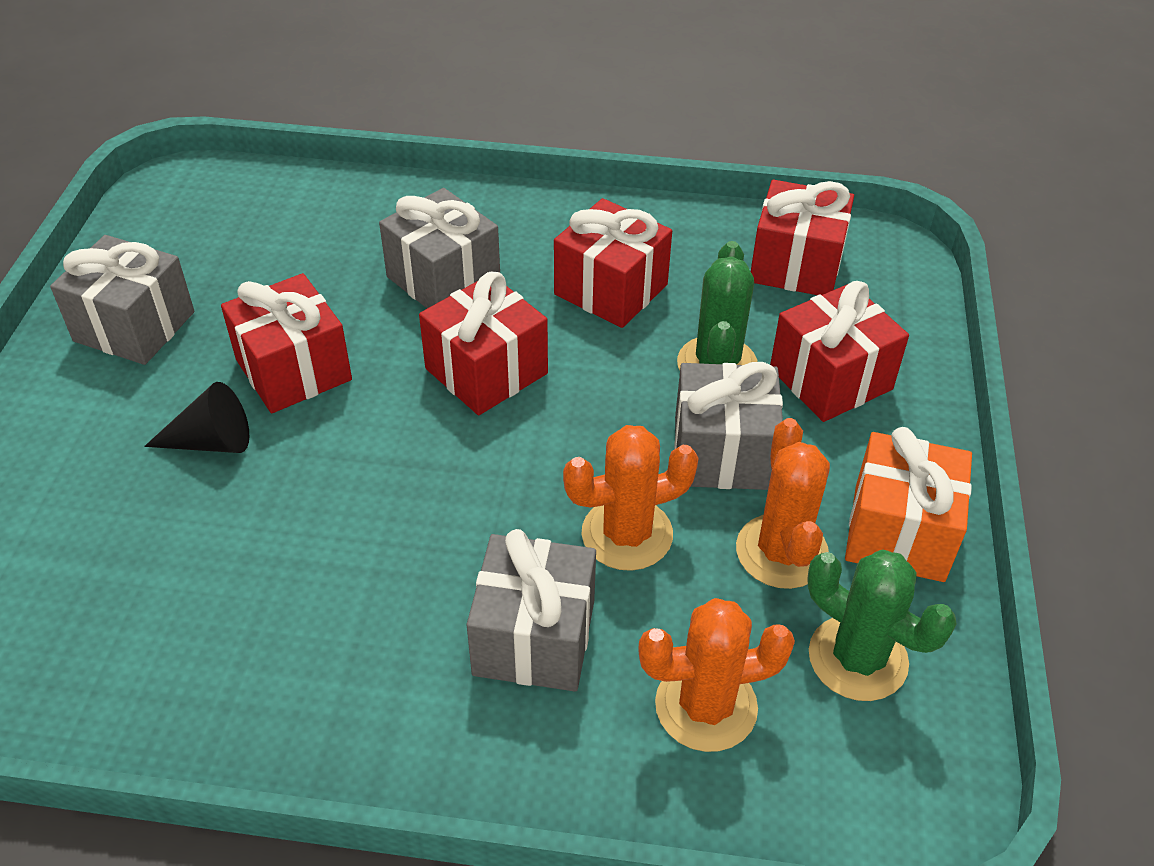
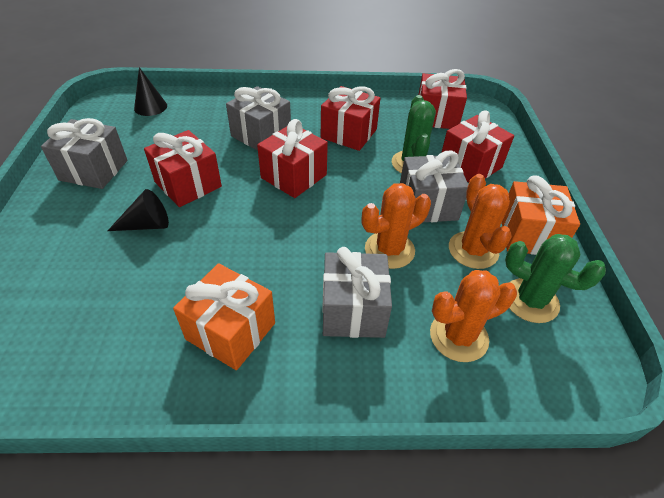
camera: 10 degrees left, 0 degrees up
(250, 201) = (150, 107): none -> black cone
(322, 648) = (231, 331): none -> orange gift

